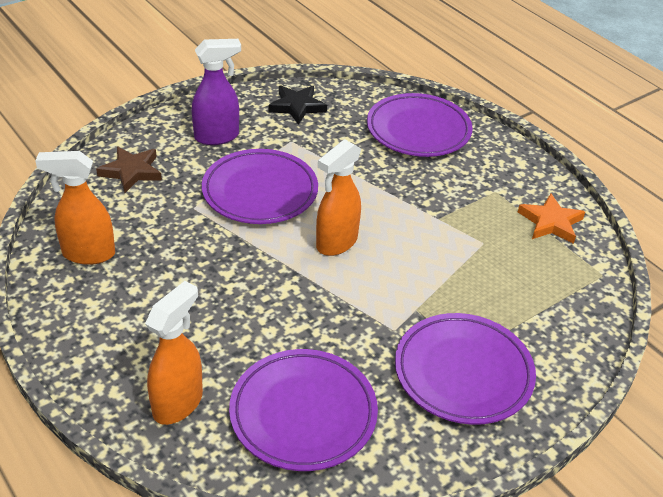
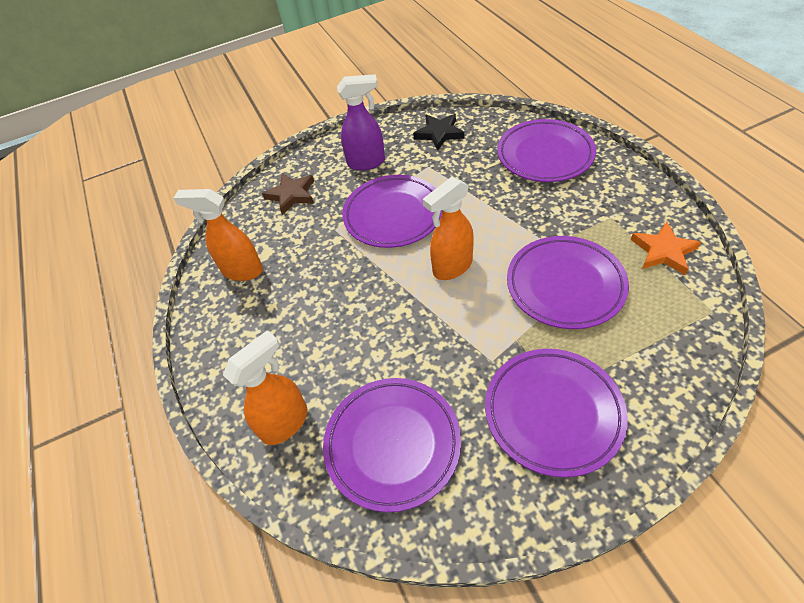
camera: 20 degrees right, 10 degrees up
(458, 257) = (565, 285): none -> purple plate

